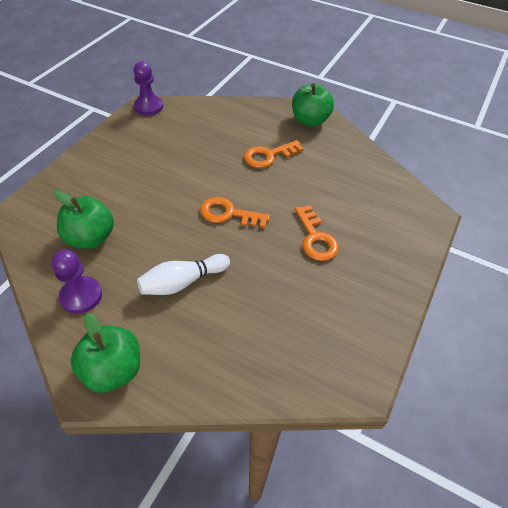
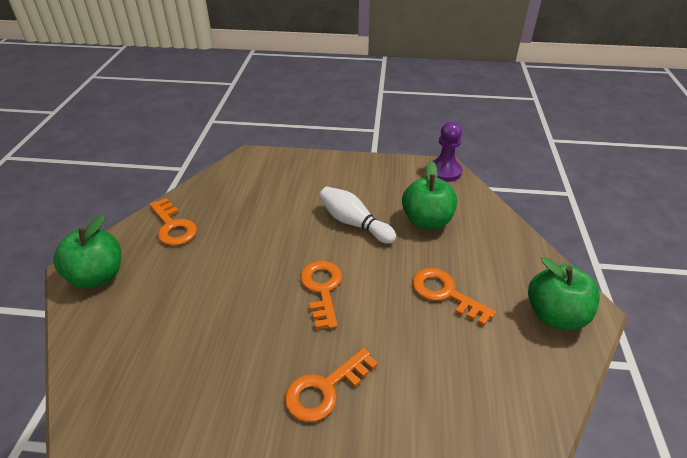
camera: 70 degrees right, 10 degrees down
(81, 296) = (173, 226): purple pawn -> orange key
(90, 238) = (241, 206): green apple -> green apple (426, 221)
(182, 282) = (209, 286): white bowling pin -> white bowling pin (354, 223)

